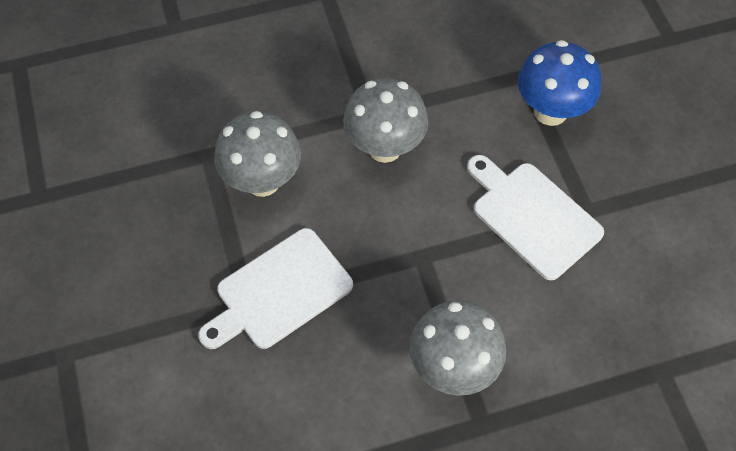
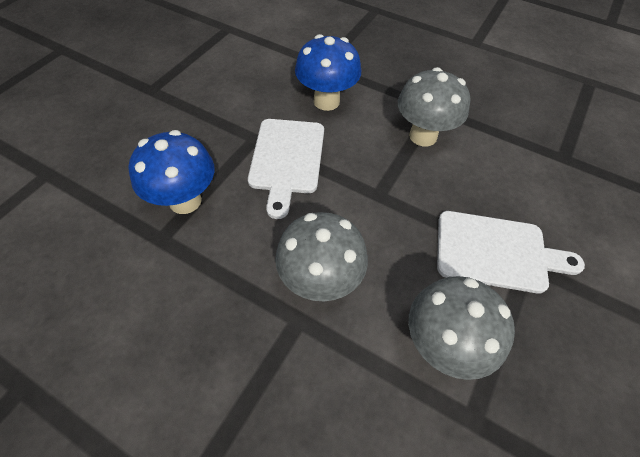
camera: 135 degrees left, 5 degrees down
(589, 318) = (326, 101): none -> blue mushroom

